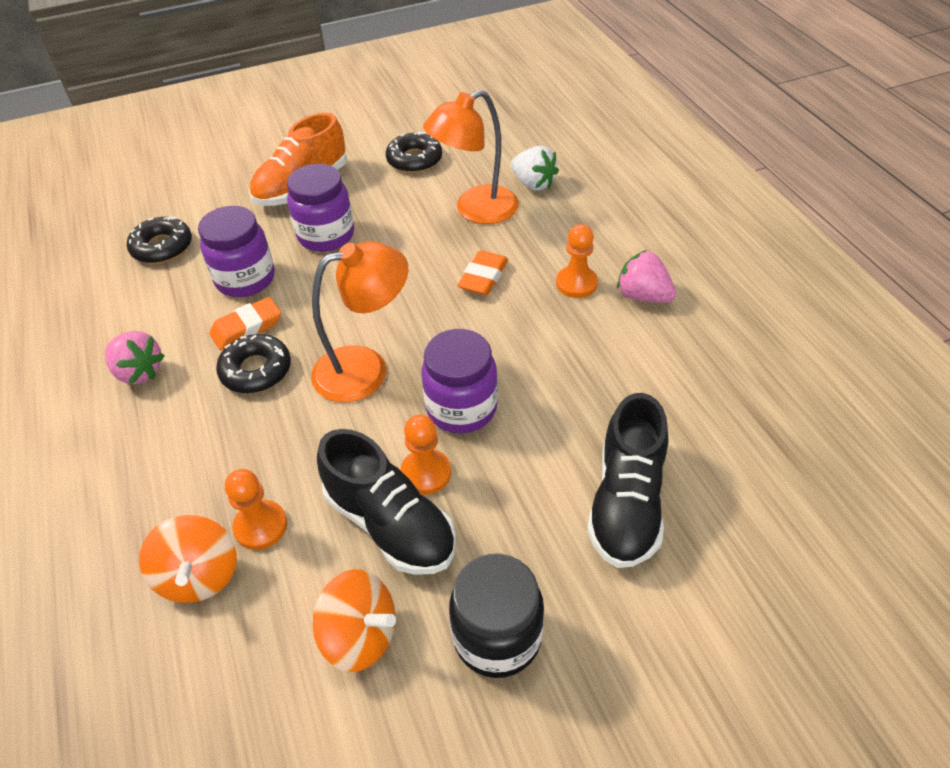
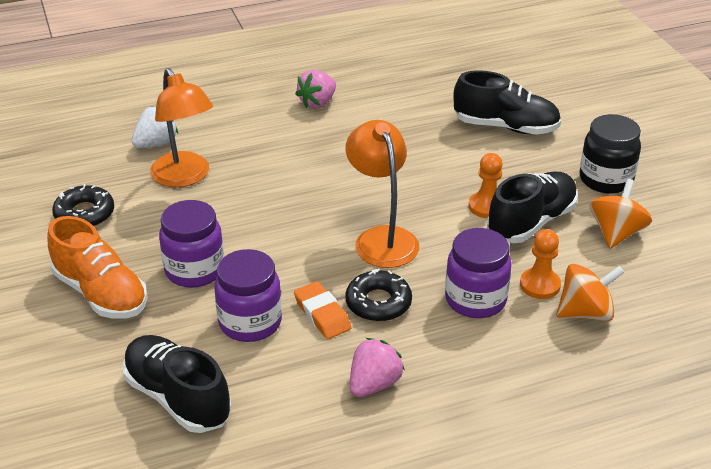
camera: 90 degrees left, 10 degrees down
(162, 247) = (178, 398): black donut -> black shoe
(461, 408) = (426, 189): purple jar -> purple jar (475, 300)
(483, 277) = (280, 175): orange eraser -> none
(576, 283) = (297, 130): orange pawn -> none

